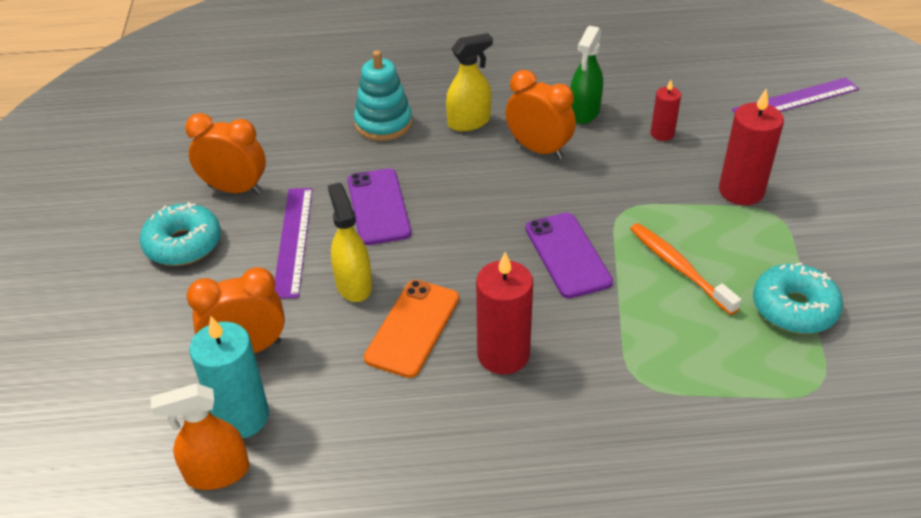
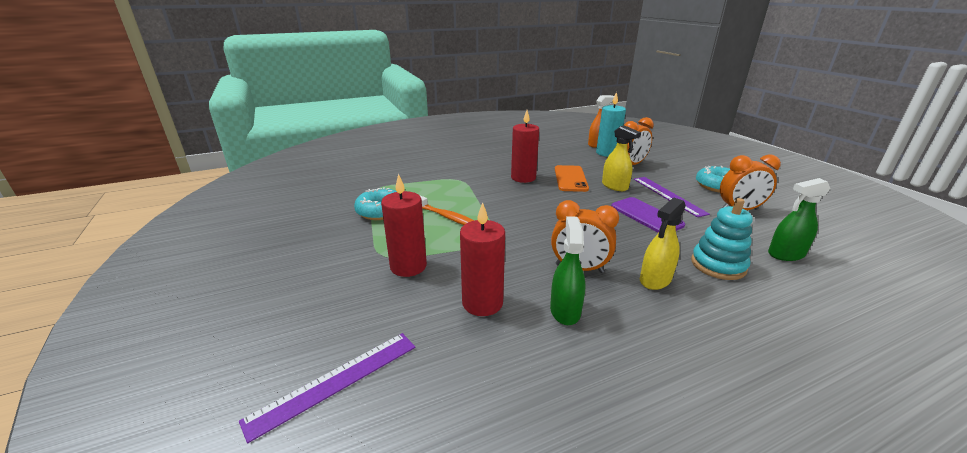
camera: 160 degrees right, 15 degrees down
(292, 120) = (785, 254): none -> green spray bottle
(567, 255) = (516, 213): purple phone -> none
(662, 134) = (482, 303): red candle -> red candle, size x1.76

